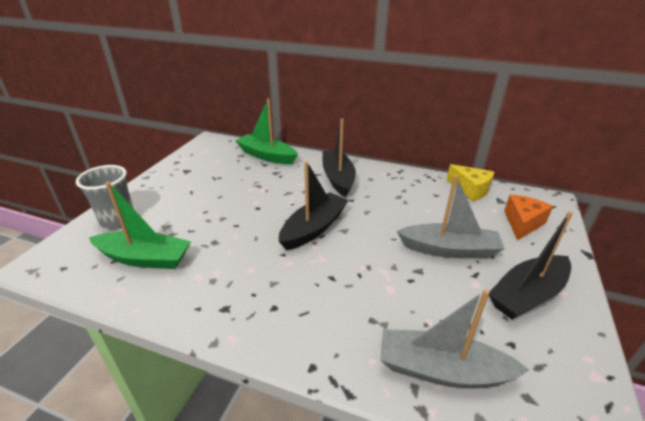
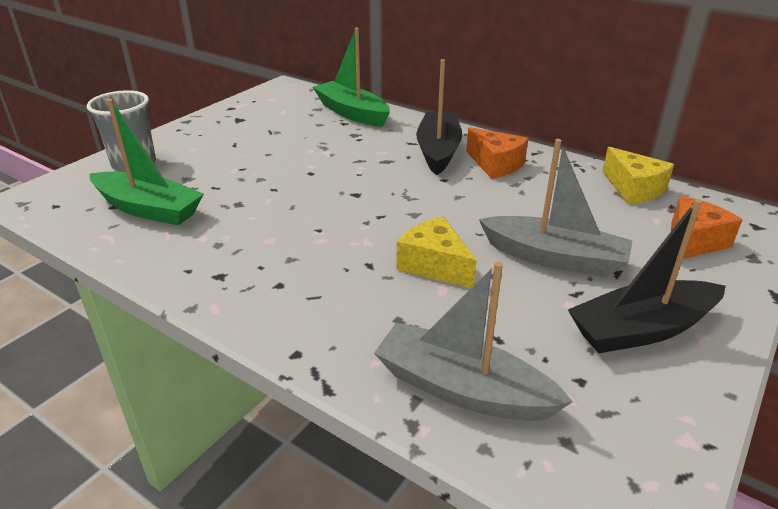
camera: 15 degrees right, 0 degrees up
(314, 228) = (374, 206): black boat -> none
(376, 270) = (434, 265): none -> yellow cheese
(379, 183) = (495, 164): none -> orange cheese

